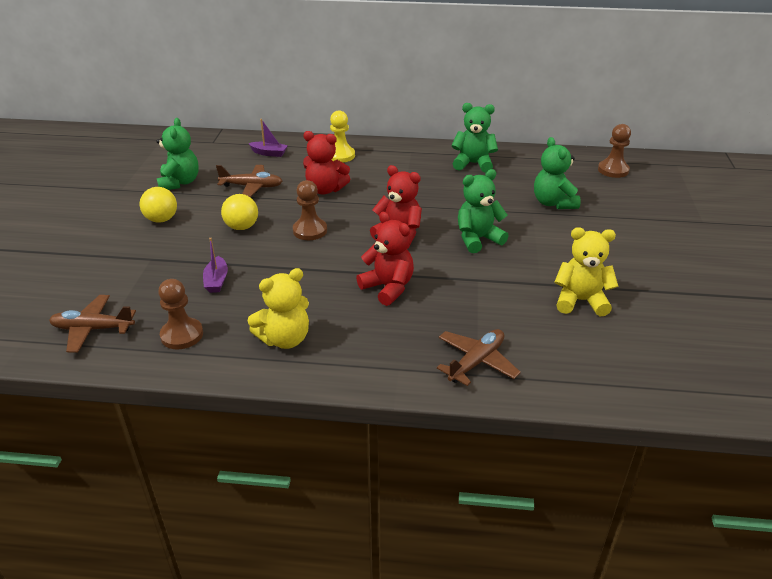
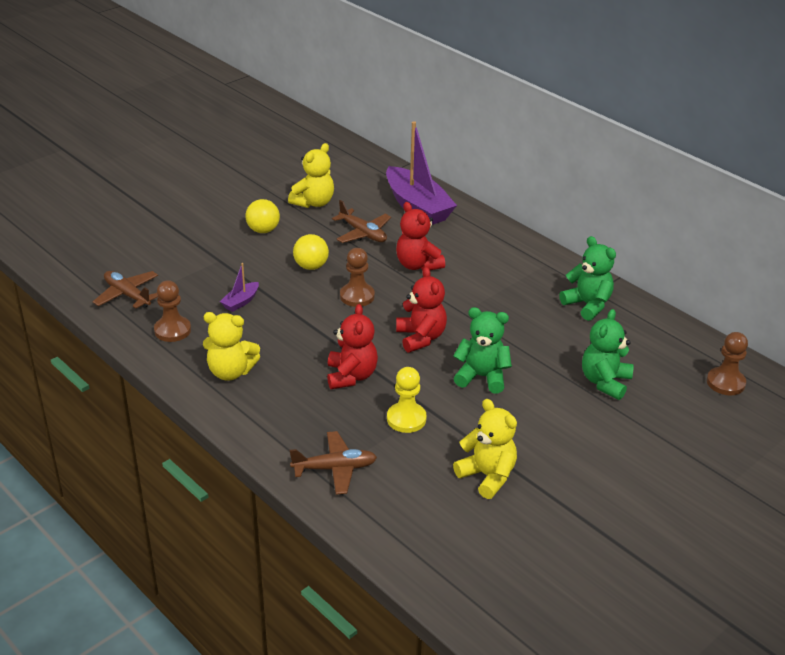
camera: 40 degrees right, 0 degrees up
(179, 183) = (313, 202): green teddy bear -> yellow teddy bear
(269, 153) = (417, 207): purple boat -> purple boat, size x2.28
(340, 155) = (475, 238): yellow pawn -> yellow pawn (406, 419)

